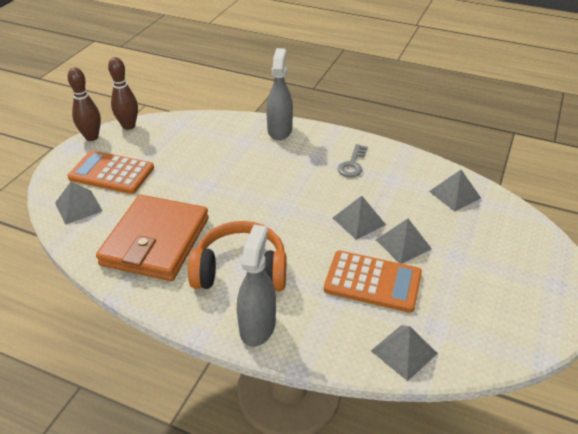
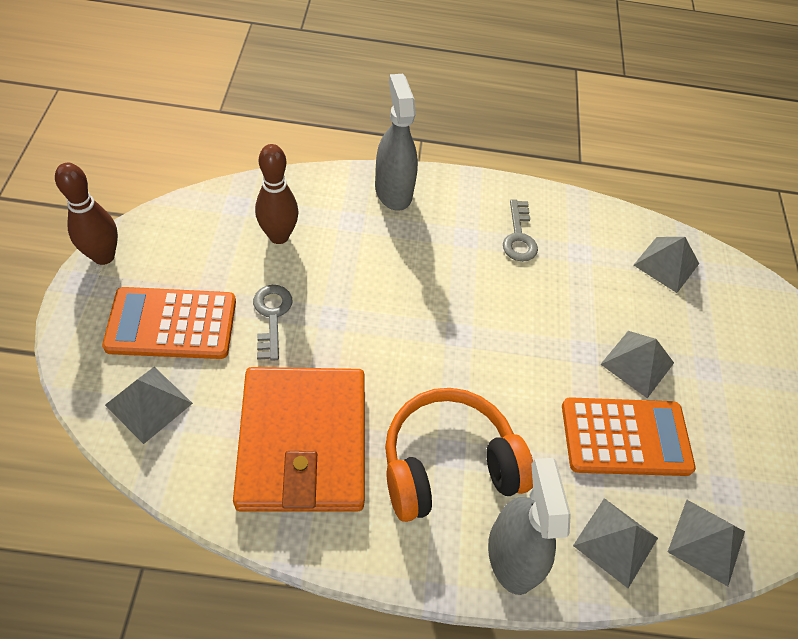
camera: 25 degrees left, 15 degrees up
(128, 126) = (155, 222): brown bowling pin -> brown bowling pin (279, 236)
(171, 179) = (272, 316): none -> grey key
(359, 221) = (567, 337): grey pyramid -> grey pyramid (615, 541)

